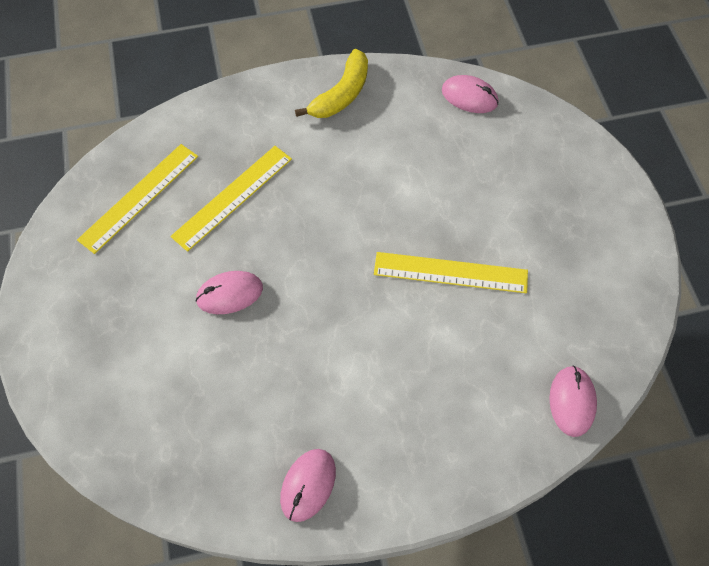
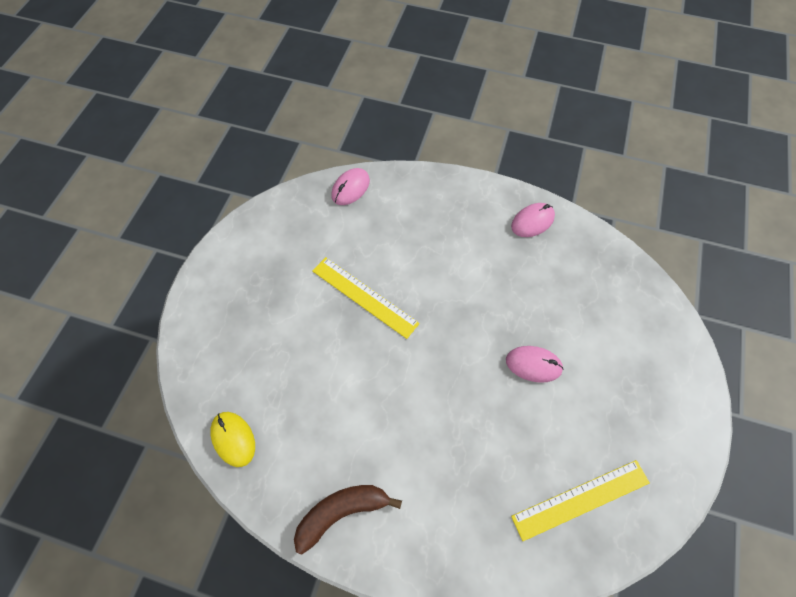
camera: 150 degrees left, 0 degrees up
(232, 197) = (496, 452): yellow ruler -> none
(341, 94) = (341, 512): yellow banana -> brown banana
(469, 97) = (233, 439): pink mouse -> yellow mouse

